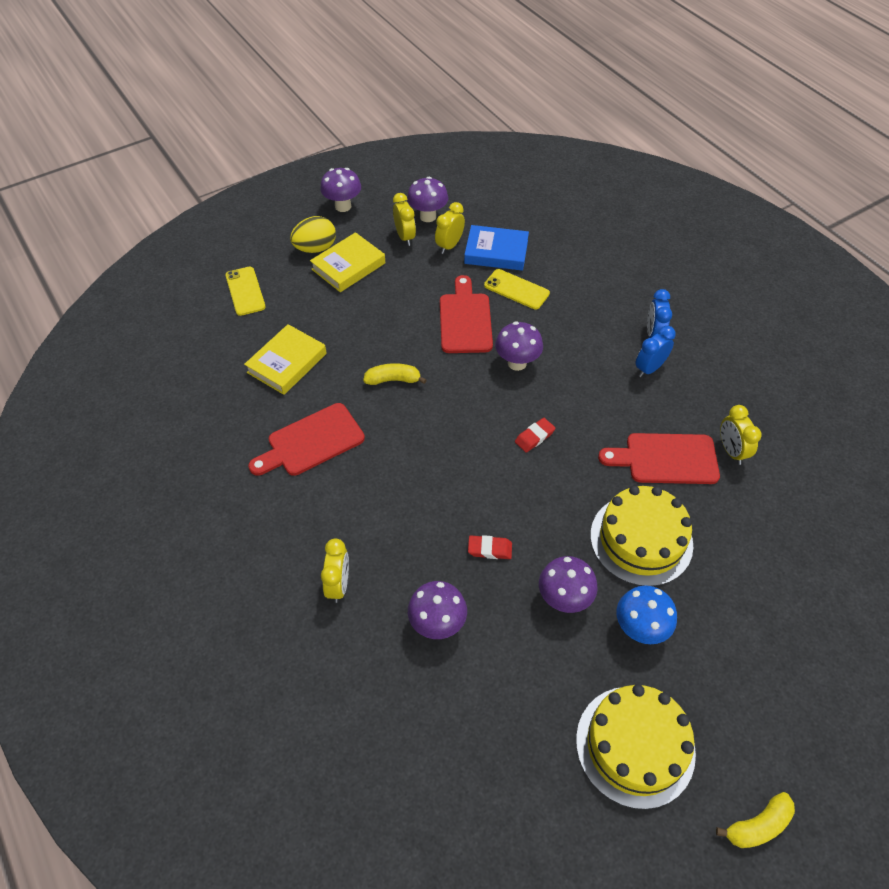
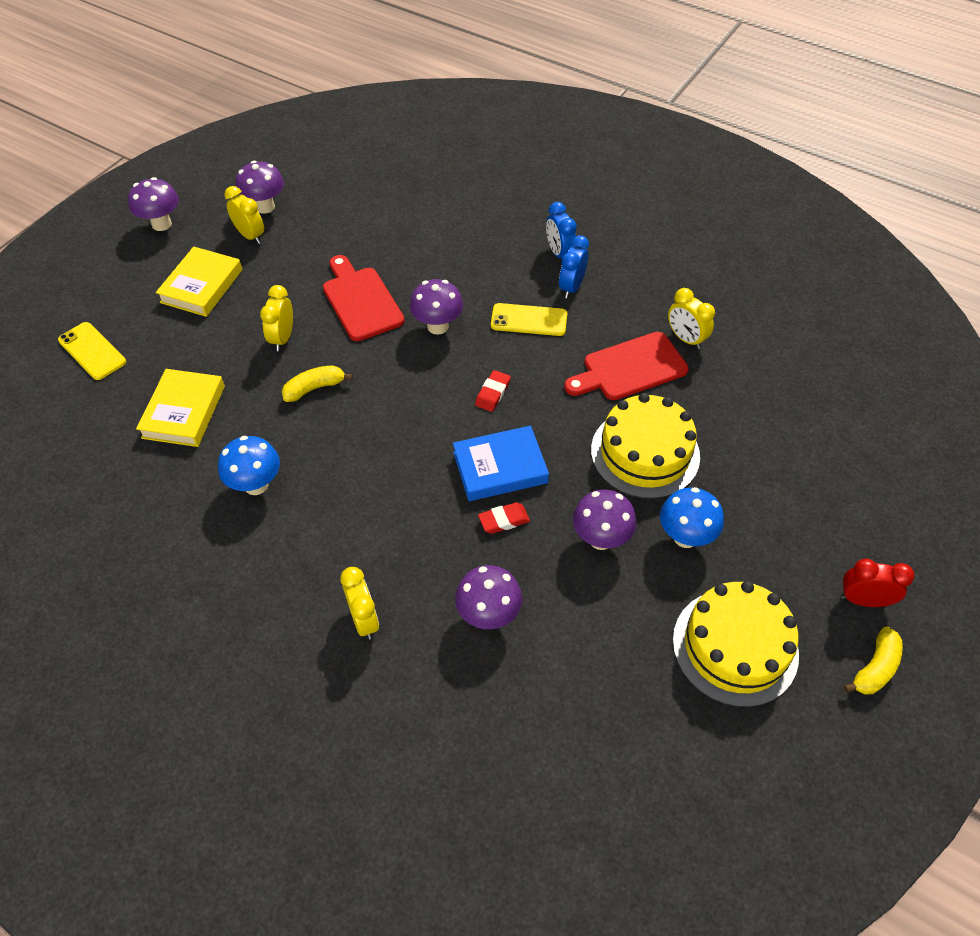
camera: 25 degrees left, 0 degrees up
(311, 442) = (256, 485): red cutting board -> blue mushroom
(315, 248) = (153, 279): yellow egg -> none
(449, 246) = (305, 230): yellow clock -> yellow clock (283, 338)
(496, 252) = (358, 221): blue book -> blue book (500, 467)
(516, 289) = (399, 253): yellow phone -> yellow phone (529, 320)
(779, 758) = (863, 600): none -> red clock

